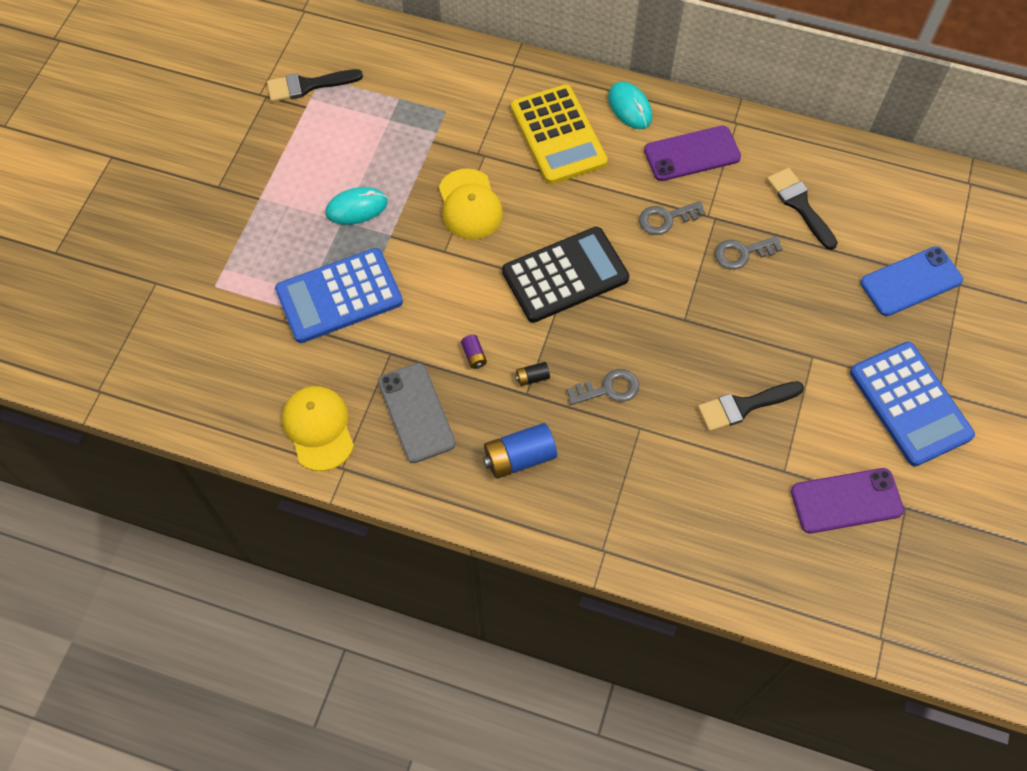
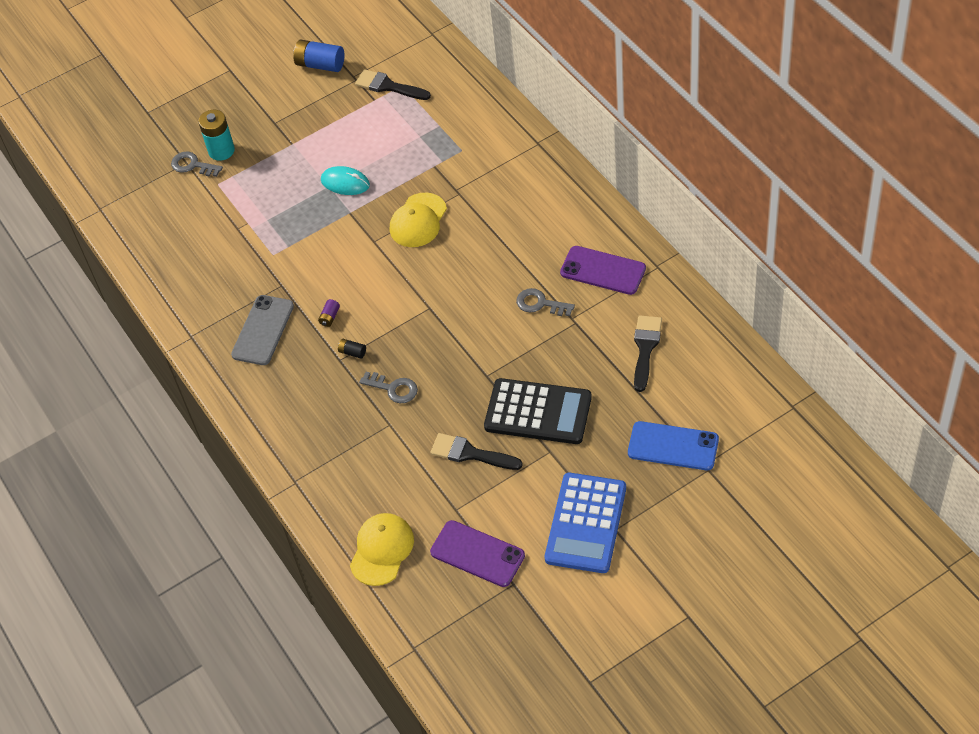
camera: 45 degrees right, 10 degrees down
(185, 248) = (221, 151): none -> turquoise battery
(318, 428) = (198, 305): yellow cap -> yellow cap (382, 550)
(339, 296) = (283, 232): blue calculator -> none
(519, 457) = (298, 395): blue battery -> blue battery (320, 64)
(558, 135) = (521, 207): yellow calculator -> none
(565, 275) = (436, 301): black calculator -> black calculator (538, 412)
(629, 107) = (590, 215): turquoise mouse -> none
(742, 253) = (570, 356): grey key -> grey key (192, 165)

